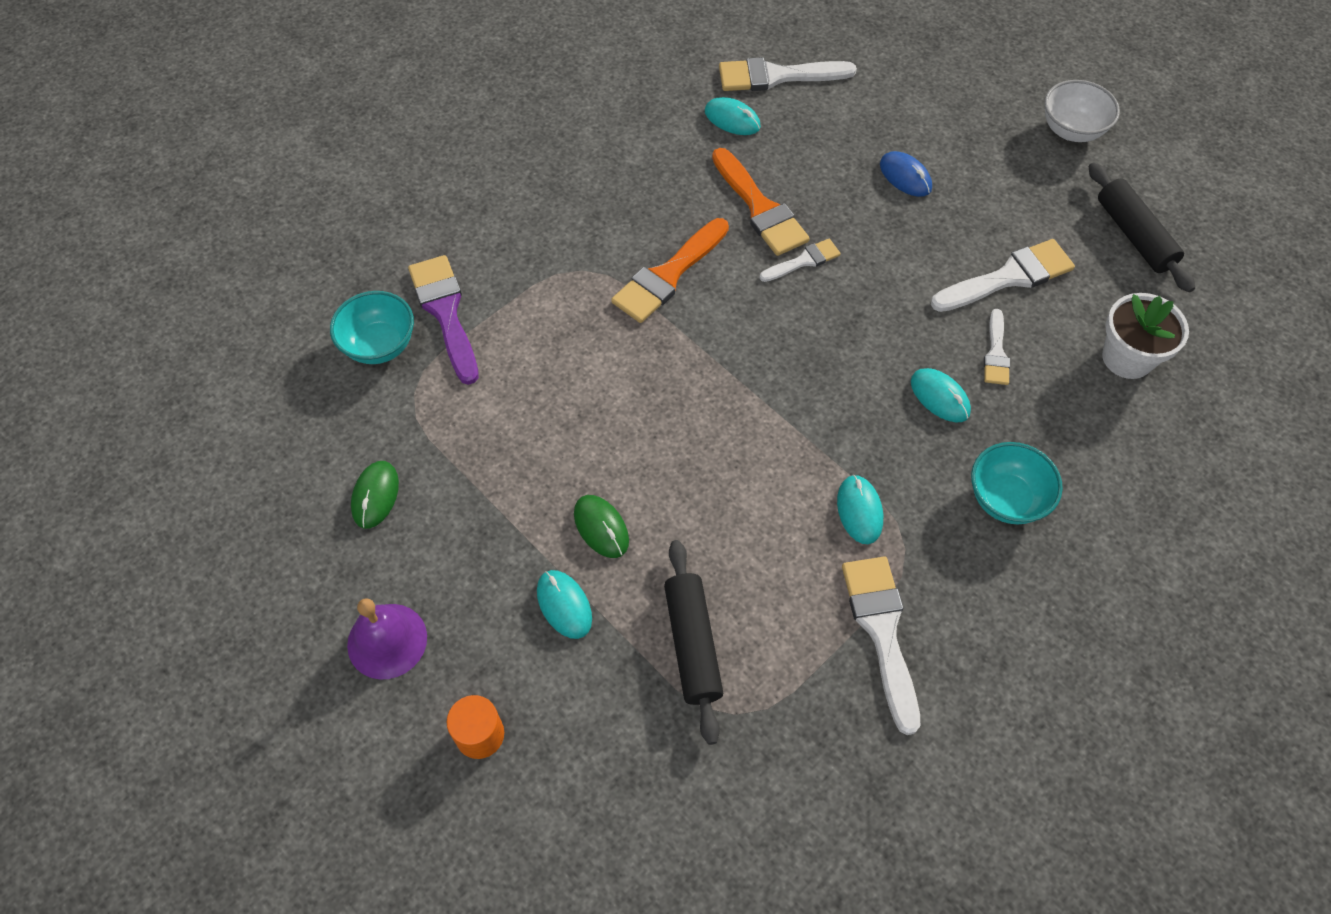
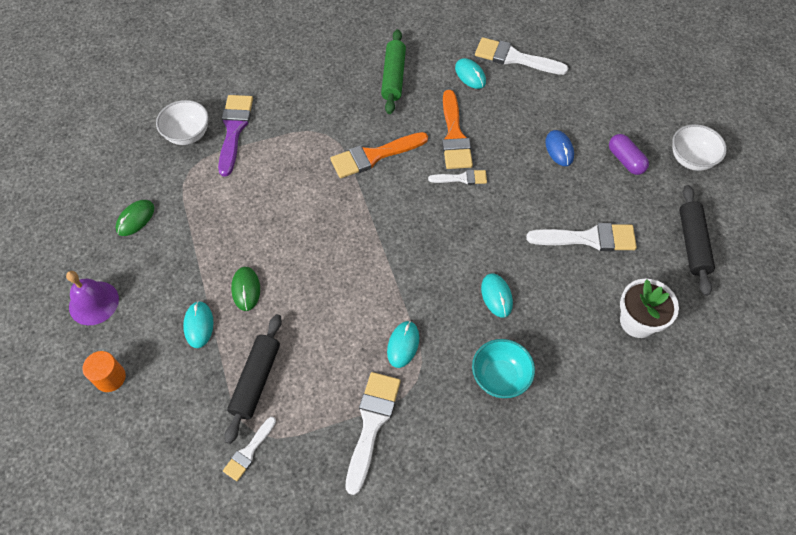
camera: 25 degrees right, 0 degrees up
(380, 345) = (188, 135): turquoise bowl -> white bowl
(629, 158) = (393, 77): none -> green rolling pin
(995, 160) = (625, 160): none -> purple capsule
(996, 353) = (550, 283): white brush -> white brush (249, 451)

